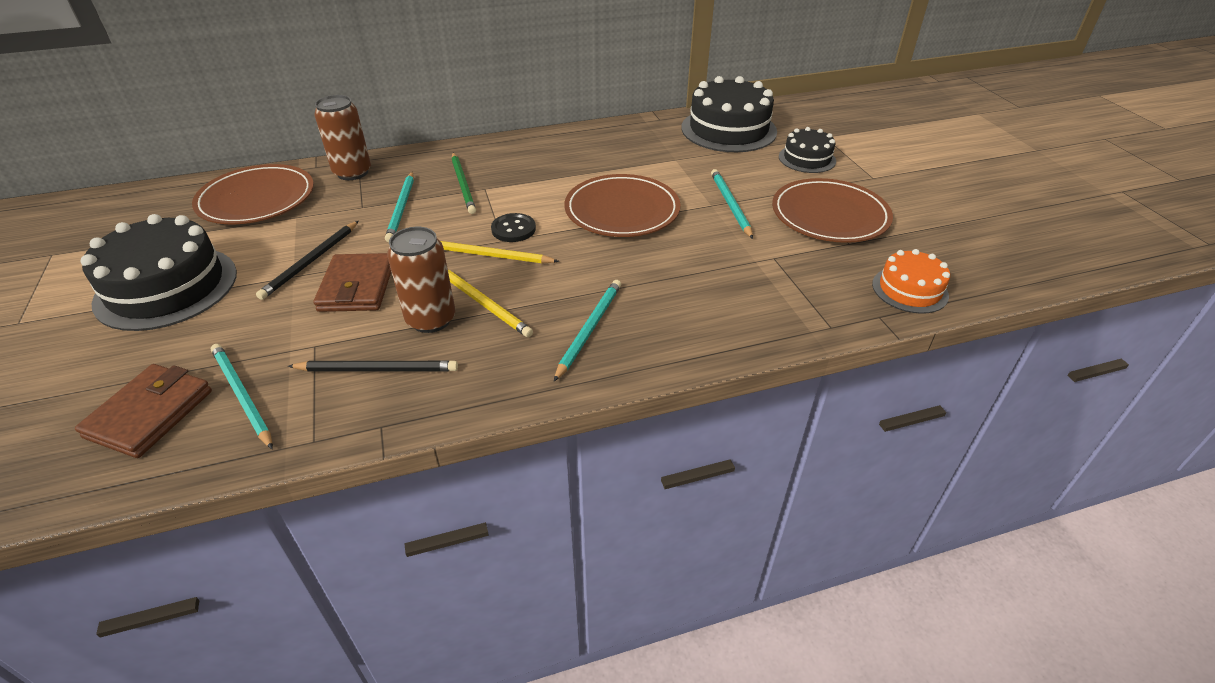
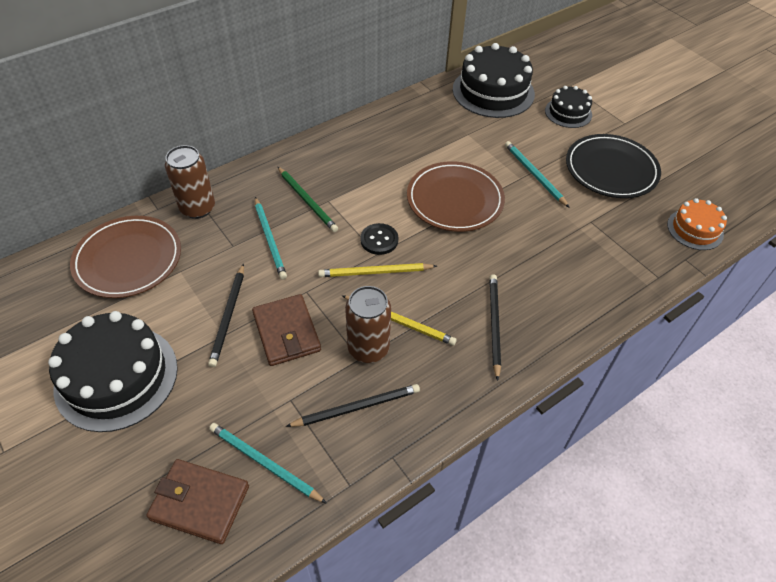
camera: 20 degrees left, 10 degrees up
(150, 414) = (200, 503): brown wallet -> brown wallet turned 75 degrees counterclockwise
(589, 329) = (494, 325): turquoise pencil -> black pencil
(829, 215) = (611, 169): brown plate -> black plate

